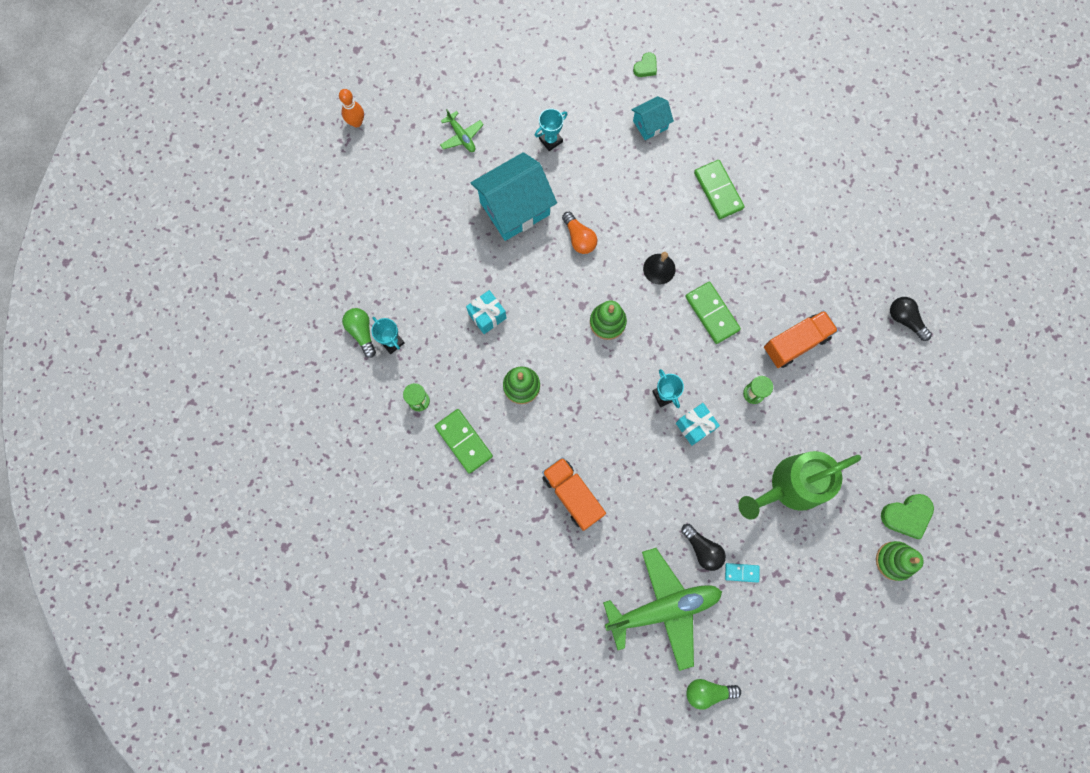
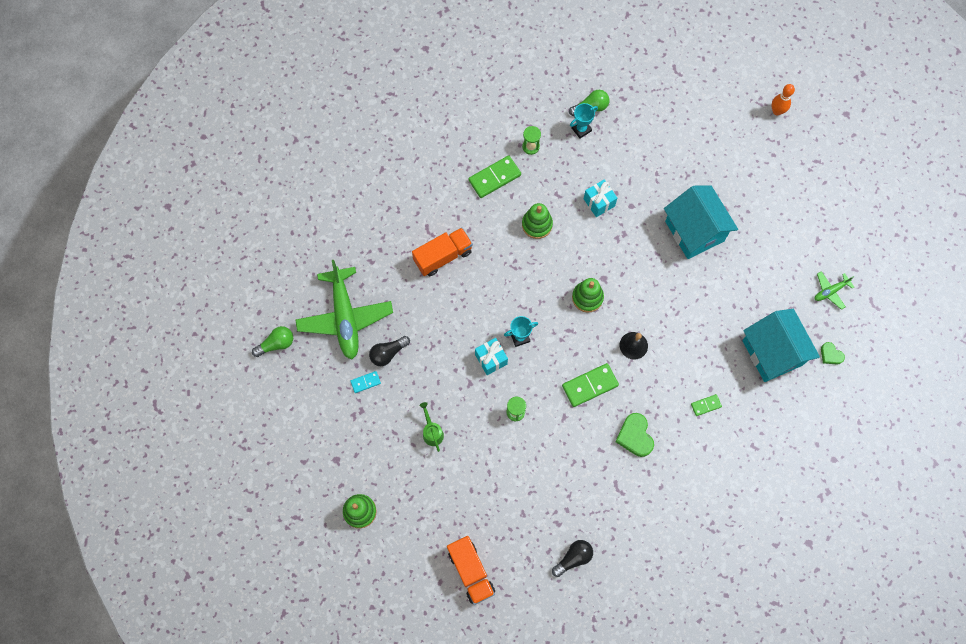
camera: 95 degrees right, 5 degrees down
(461, 136) = (763, 193): green plane -> green plane (830, 291)
(550, 140) = (758, 266): turquoise trophy -> none
(579, 238) = (665, 281): orange light bulb -> none
(650, 125) = (772, 352): turquoise house -> turquoise house, size x1.96
(708, 691) = (276, 344): green light bulb -> green light bulb turned 60 degrees clockwise
(718, 191) = (705, 405): green domino -> green domino, size x0.54
(741, 572) = (365, 382): turquoise domino -> turquoise domino turned 60 degrees clockwise
(790, 486) = (432, 432): green watering can -> green watering can, size x0.44
(796, 343) = (558, 455): orange truck -> orange truck (471, 571)
(906, 516) = (396, 529): green heart -> green heart (635, 436)

